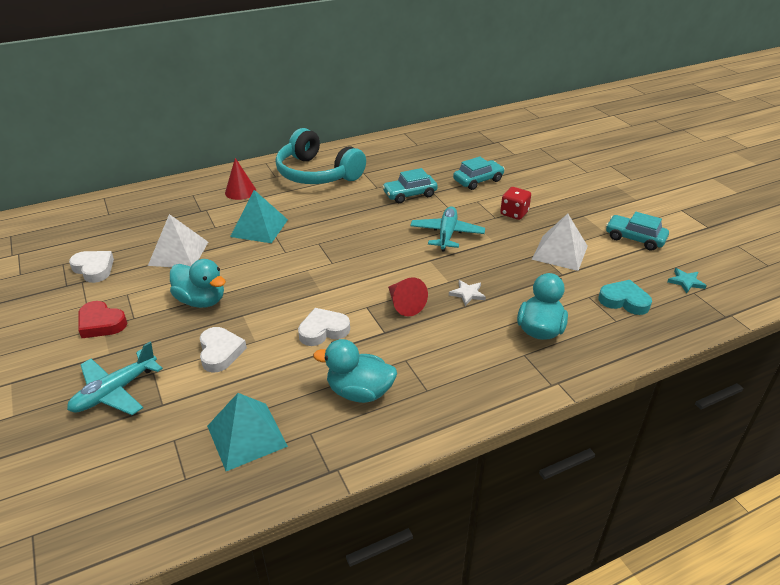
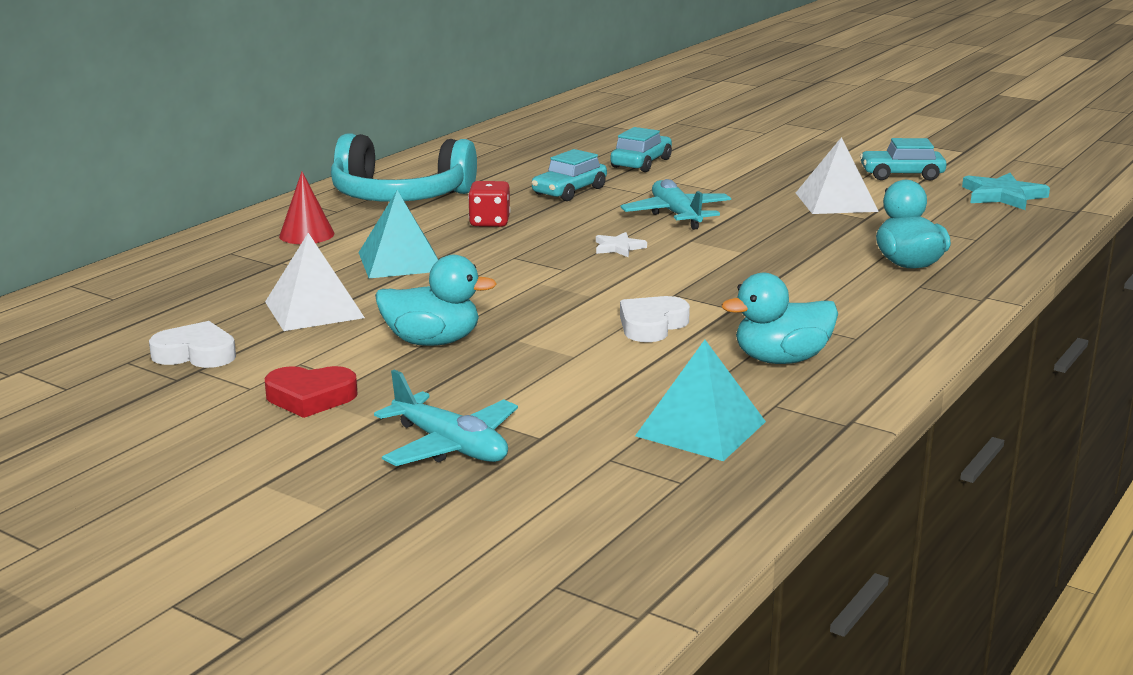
camera: 30 degrees left, 15 degrees down
(115, 391) = (450, 446): turquoise plane -> turquoise plane turned 60 degrees counterclockwise
(220, 352) = (543, 376): white heart -> none
(404, 304) = (719, 281): red cone -> none
(467, 294) = (782, 256): white star -> white star (618, 247)
(514, 213) = (732, 182): red dice -> red dice (489, 222)
(624, 301) = (962, 223): turquoise heart -> none
(686, 282) = (1002, 196): turquoise star -> turquoise star, size x1.74

